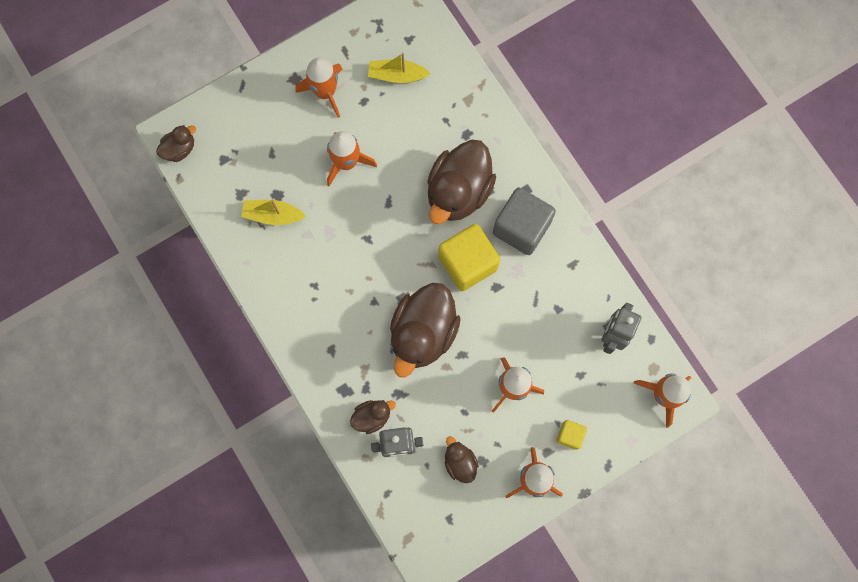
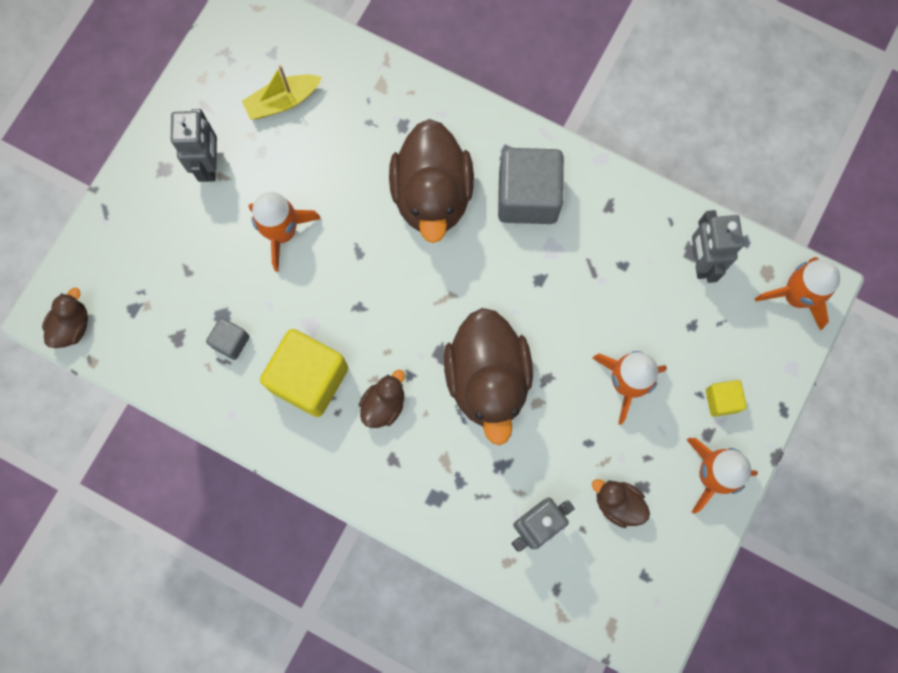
camera: 30 degrees left, 0 degrees up
(273, 215) = (231, 342): yellow boat -> grey cube
(325, 92) = (209, 165): orange rocket -> grey robot
(372, 417) = (486, 510): brown duck -> brown duck (384, 404)
(467, 263) = (491, 270): yellow cube -> yellow cube (309, 378)

